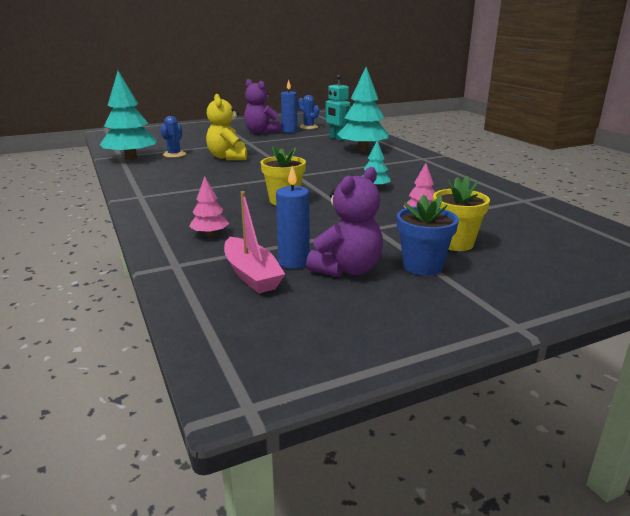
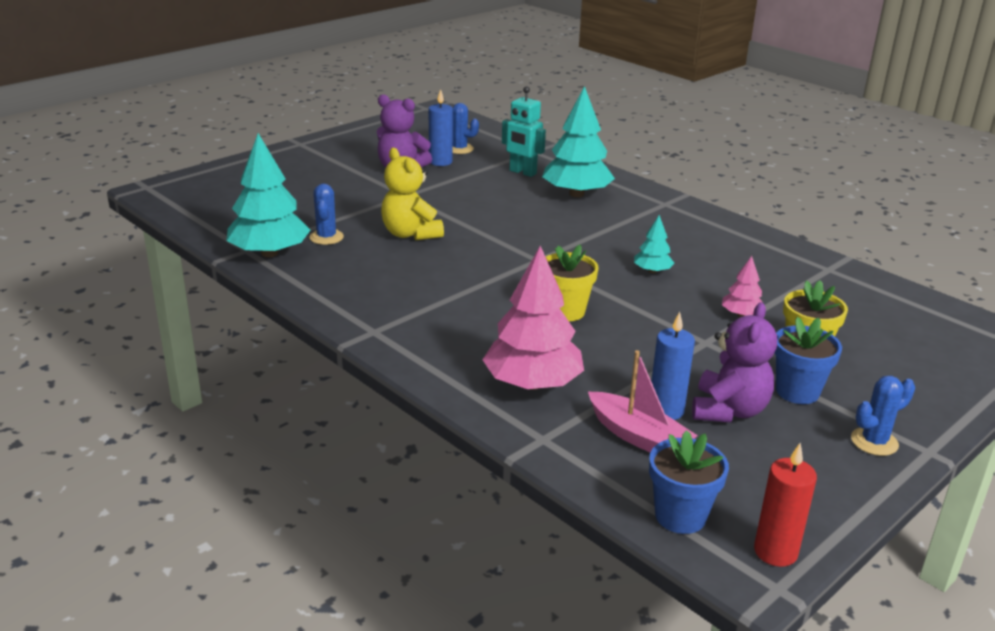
camera: 20 degrees left, 5 degrees up
(210, 234) = (532, 383): pink tree -> pink tree, size x2.06
(222, 332) = (680, 516): none -> blue flower pot
(279, 376) = (775, 552): none -> red candle
(464, 310) = (874, 442): none -> blue cactus

